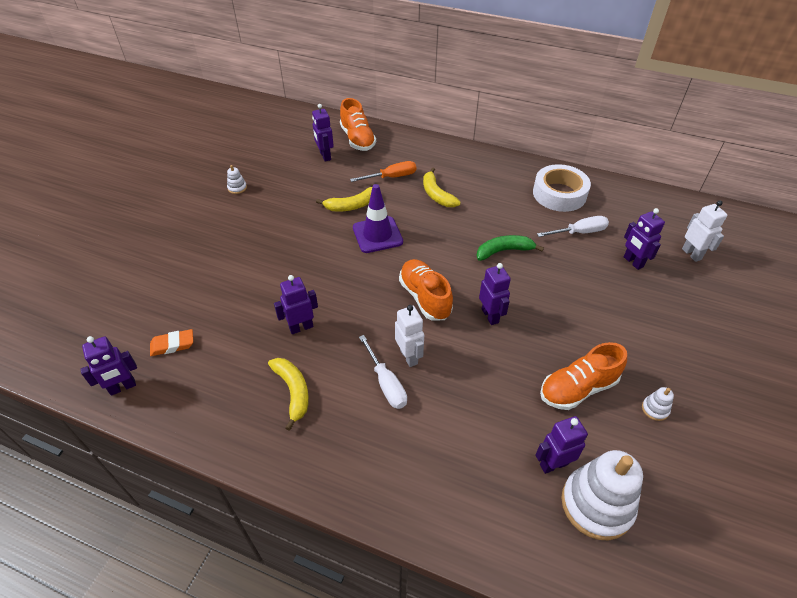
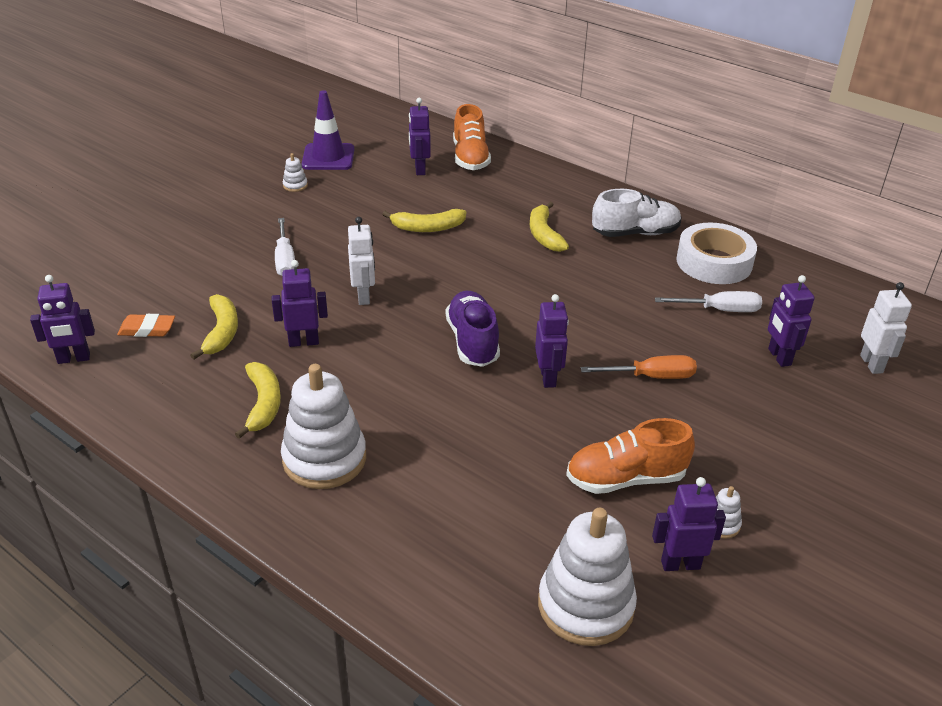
camera: 15 degrees right, 10 degrees down
(234, 333) = (221, 332): none -> yellow banana
(360, 429) = (324, 459): none -> white stacking toy
(377, 235) = (445, 264): purple traffic cone -> purple traffic cone (328, 157)
(386, 383) = (379, 420): white screwdriver -> white screwdriver (285, 260)
(391, 177) = (494, 206): orange screwdriver -> orange screwdriver (651, 377)
(409, 356) = (421, 399): white robot -> white robot (364, 297)
(425, 297) = (472, 341): orange shoe -> purple shoe
(498, 180) = (635, 233): none -> white shoe
(504, 251) = (603, 311): green banana -> none
(553, 464) = (550, 550): purple robot -> purple robot (680, 564)

